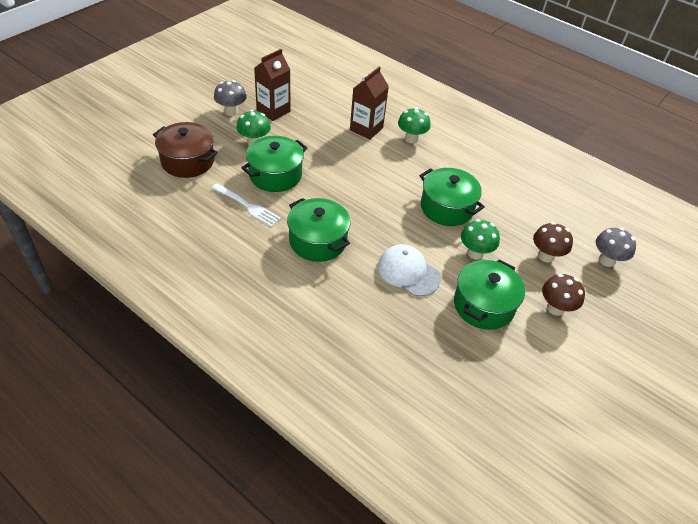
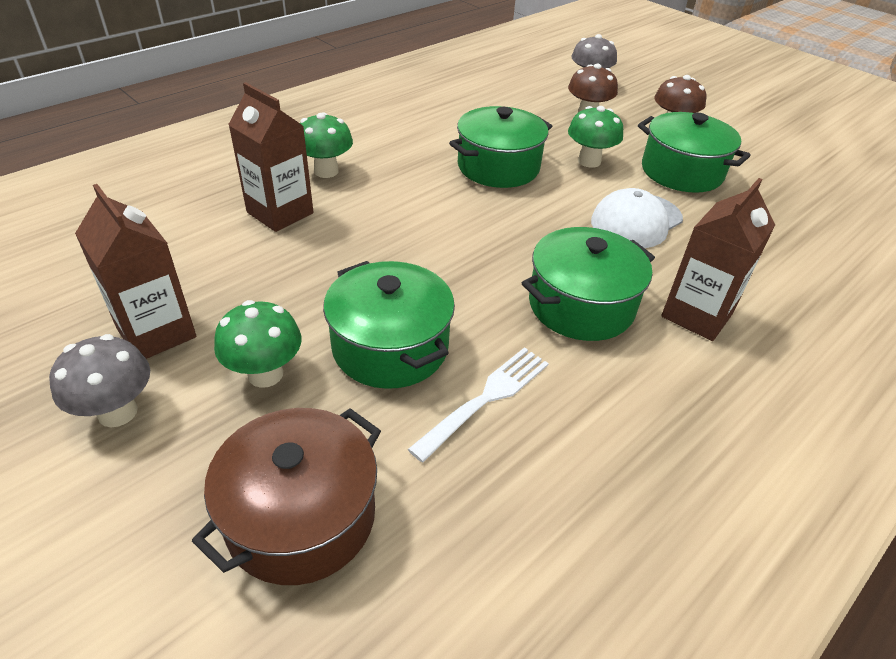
camera: 80 degrees left, 5 degrees down
(320, 290) = (697, 315): none -> brown carton

